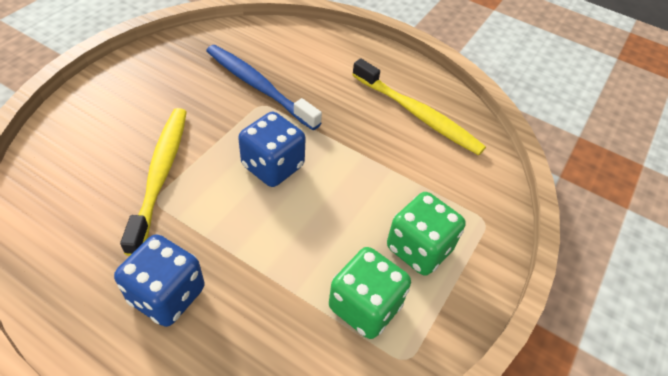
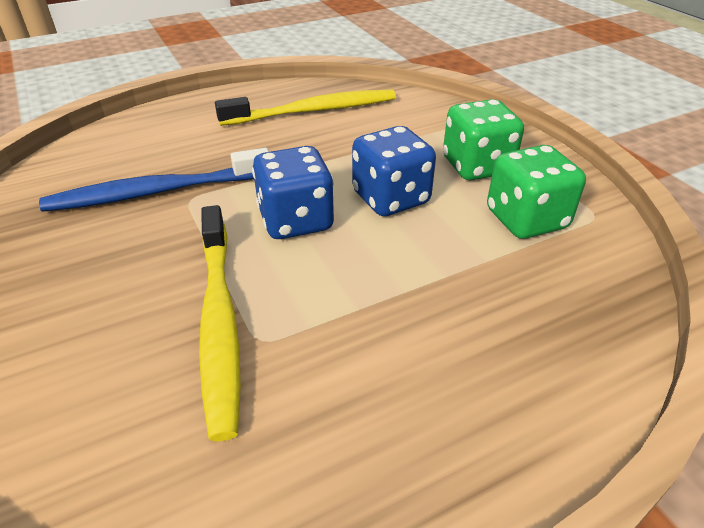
camera: 55 degrees left, 10 degrees down
(161, 174) = (219, 322): yellow toothbrush -> yellow toothbrush turned 135 degrees counterclockwise
(167, 295) = (430, 371): blue dice -> blue dice (391, 198)

